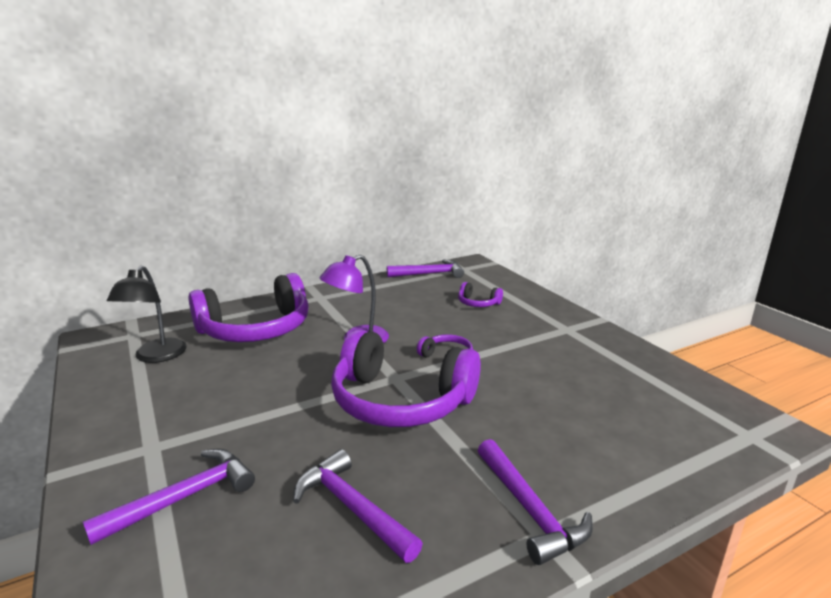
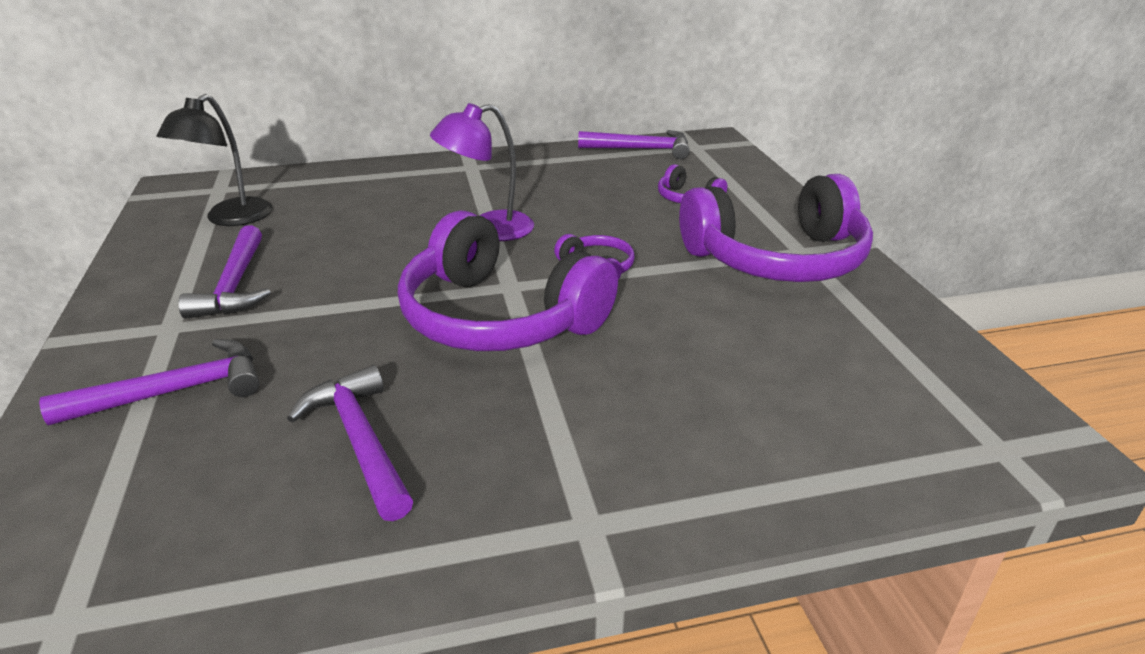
camera: 15 degrees right, 10 degrees up
(256, 329) = (367, 199): purple headphones -> purple headphones (776, 258)
(530, 510) = (589, 489): purple hammer -> purple hammer (235, 285)

